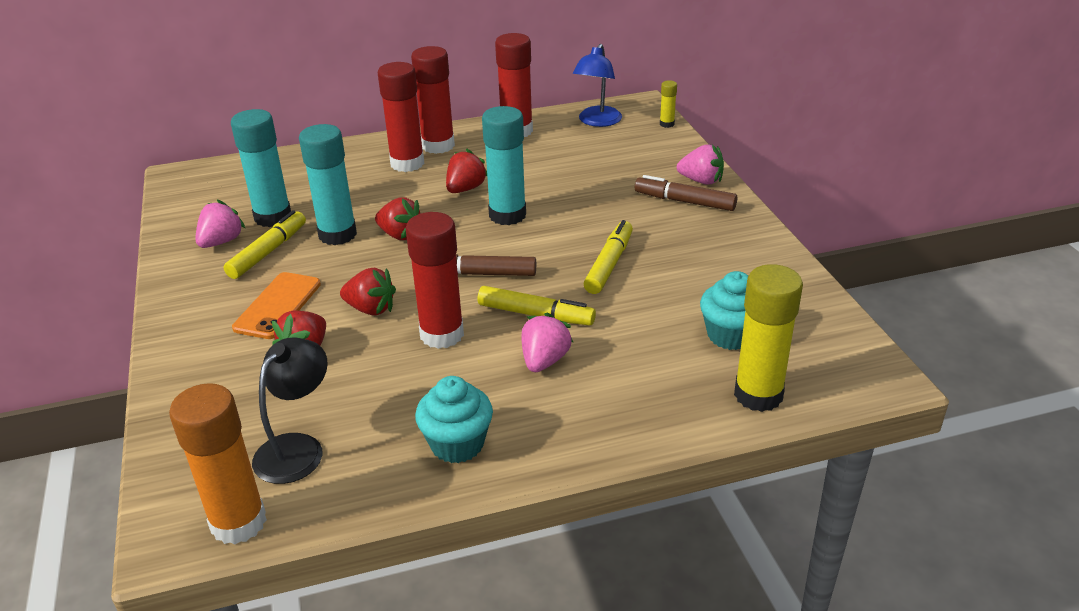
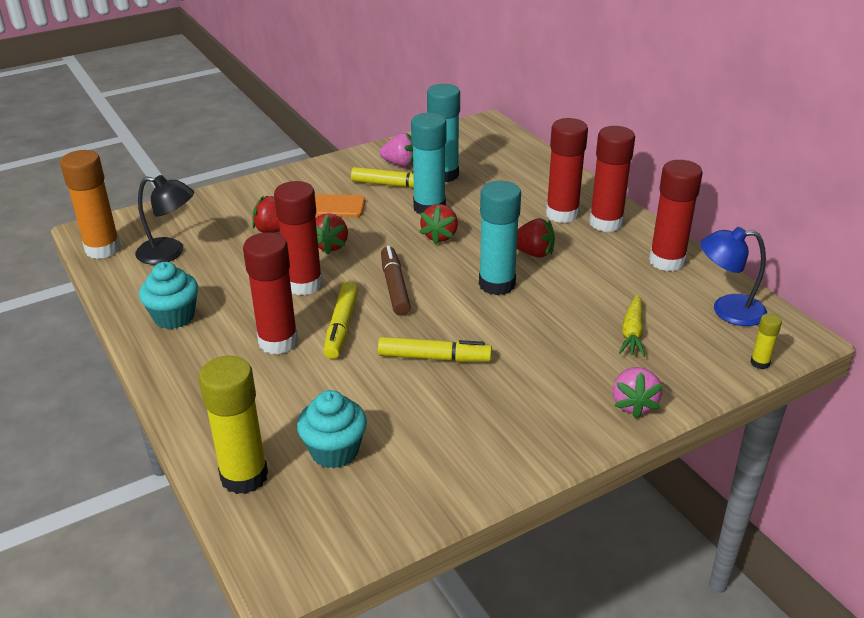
camera: 75 degrees right, 0 degrees up
(544, 360) = (278, 342): pink strawberry -> red glue stick
(610, 164) = (632, 332): none -> yellow carrot
(684, 201) = (579, 396): brown marker -> none

